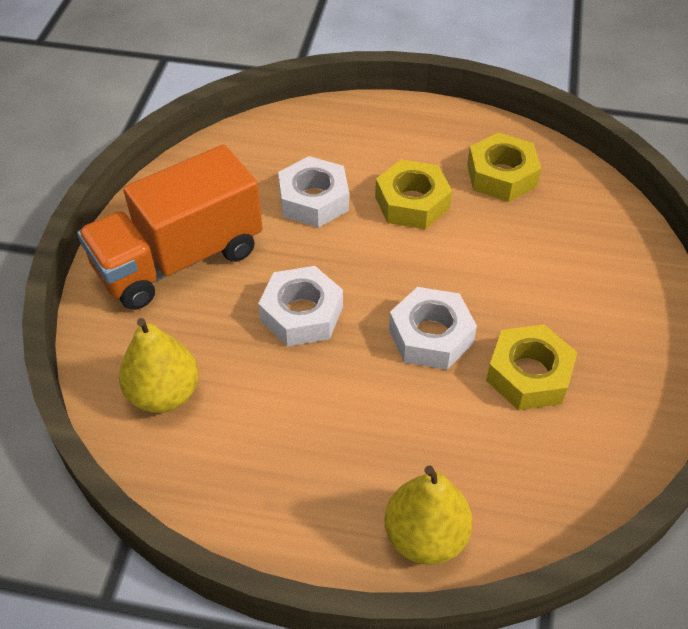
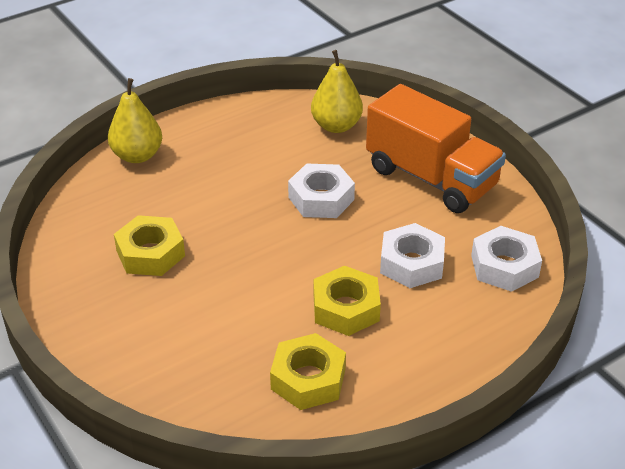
camera: 135 degrees right, 10 degrees down
(179, 259) = (431, 178): orange truck -> orange truck turned 120 degrees clockwise
(430, 336) = (232, 236): white nut -> white nut (504, 266)

